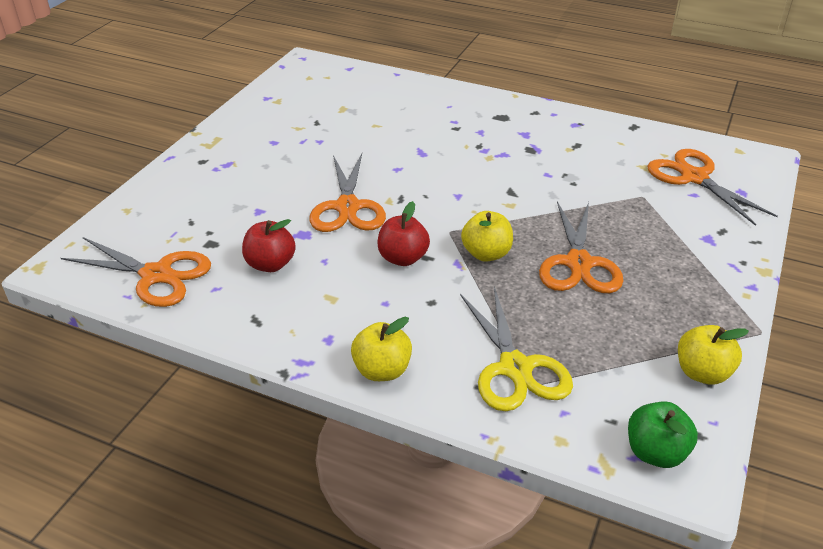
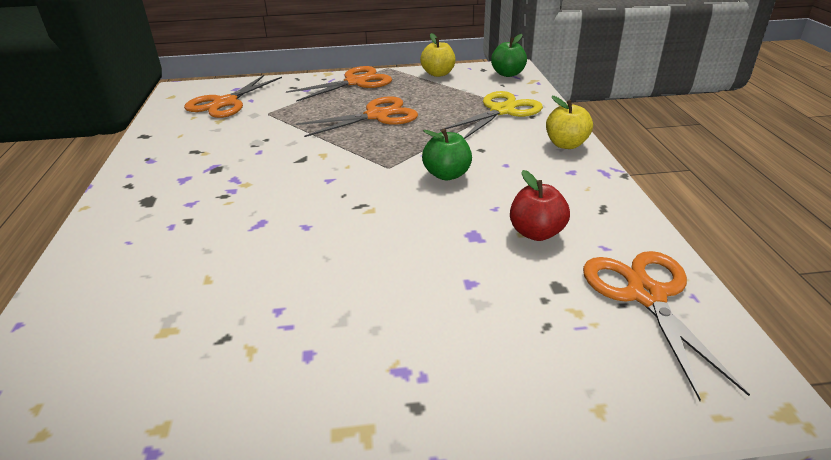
camera: 120 degrees left, 5 degrees down
(347, 207) = (404, 228): orange scissors -> orange scissors (355, 82)
(403, 258) = (447, 175): red apple -> green apple
(486, 254) = (401, 146): yellow apple -> none

